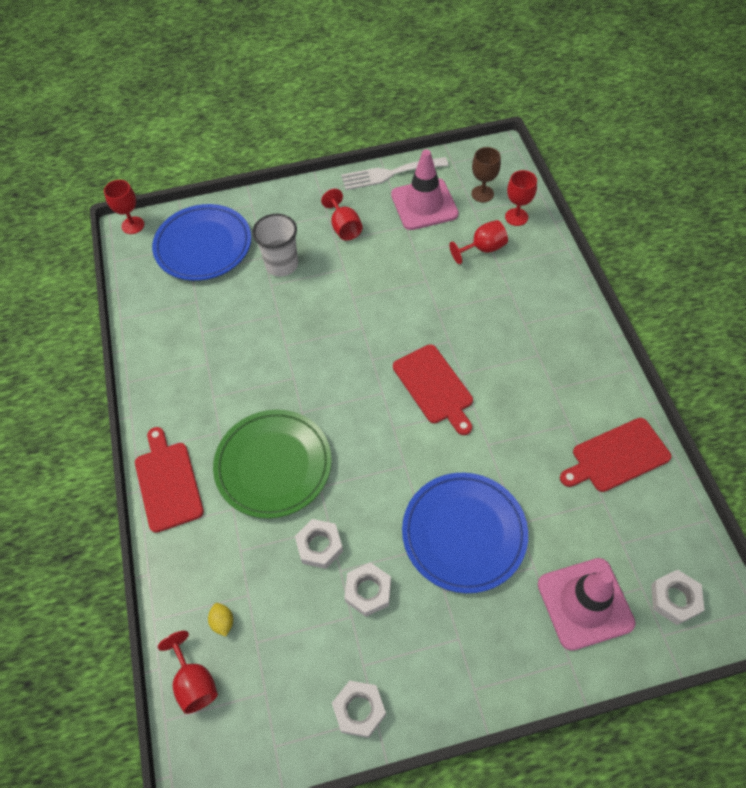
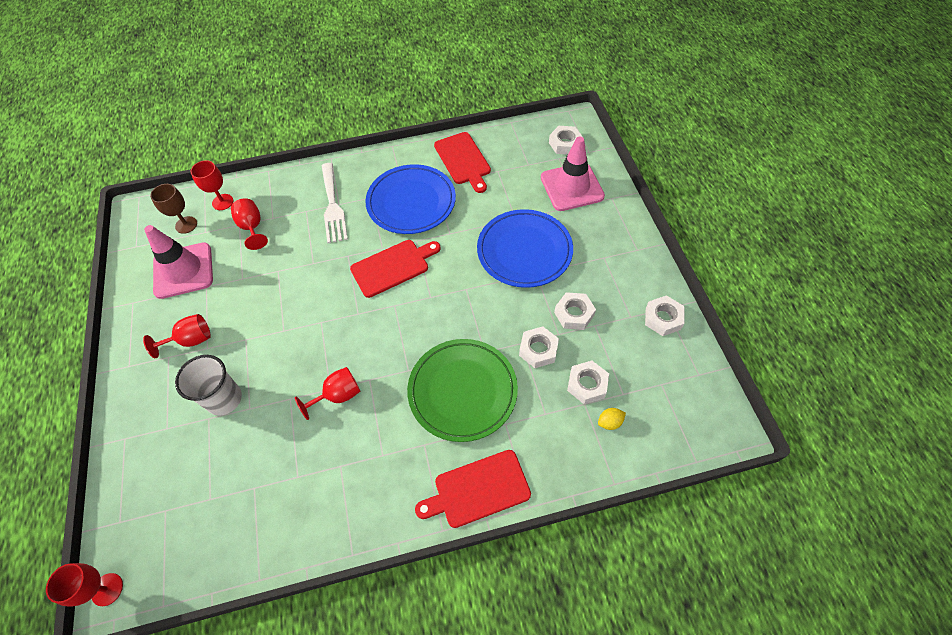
camera: 90 degrees left, 0 degrees up
(194, 682) = (662, 440): red goblet -> red goblet (338, 395)
(203, 246) = (172, 489): blue plate -> blue plate (411, 202)
(271, 599) = (587, 384): none -> white nut
(389, 174) = (130, 300): white fork -> white fork (333, 206)

